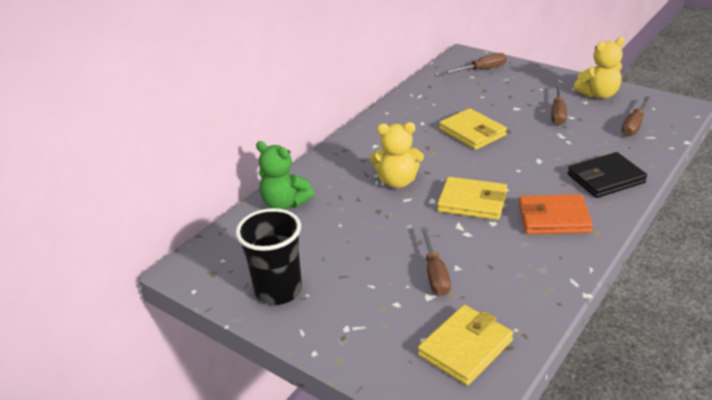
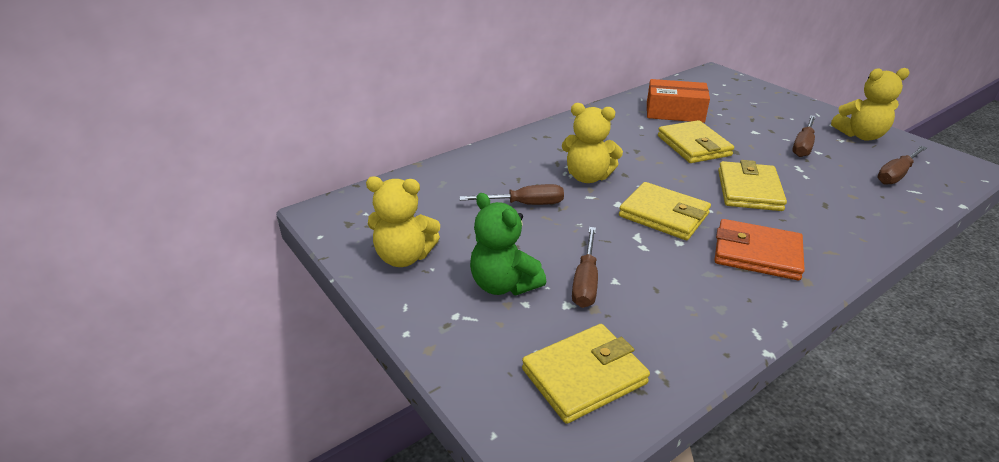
camera: 15 degrees right, 0 degrees up
(278, 290) = (404, 257): black cup -> yellow teddy bear
(285, 203) = (458, 173): green teddy bear -> green teddy bear (503, 284)
(444, 102) = (674, 112): none -> orange box
(482, 70) = (730, 89): brown screwdriver -> brown screwdriver (524, 204)
(529, 164) = (749, 190): none -> yellow wallet
(605, 179) = (840, 224): black wallet -> none

